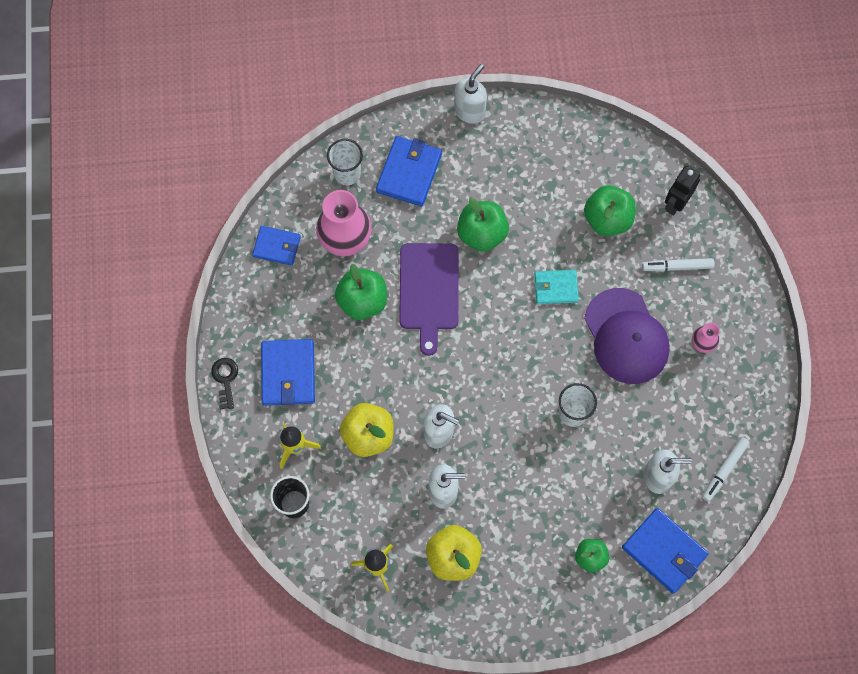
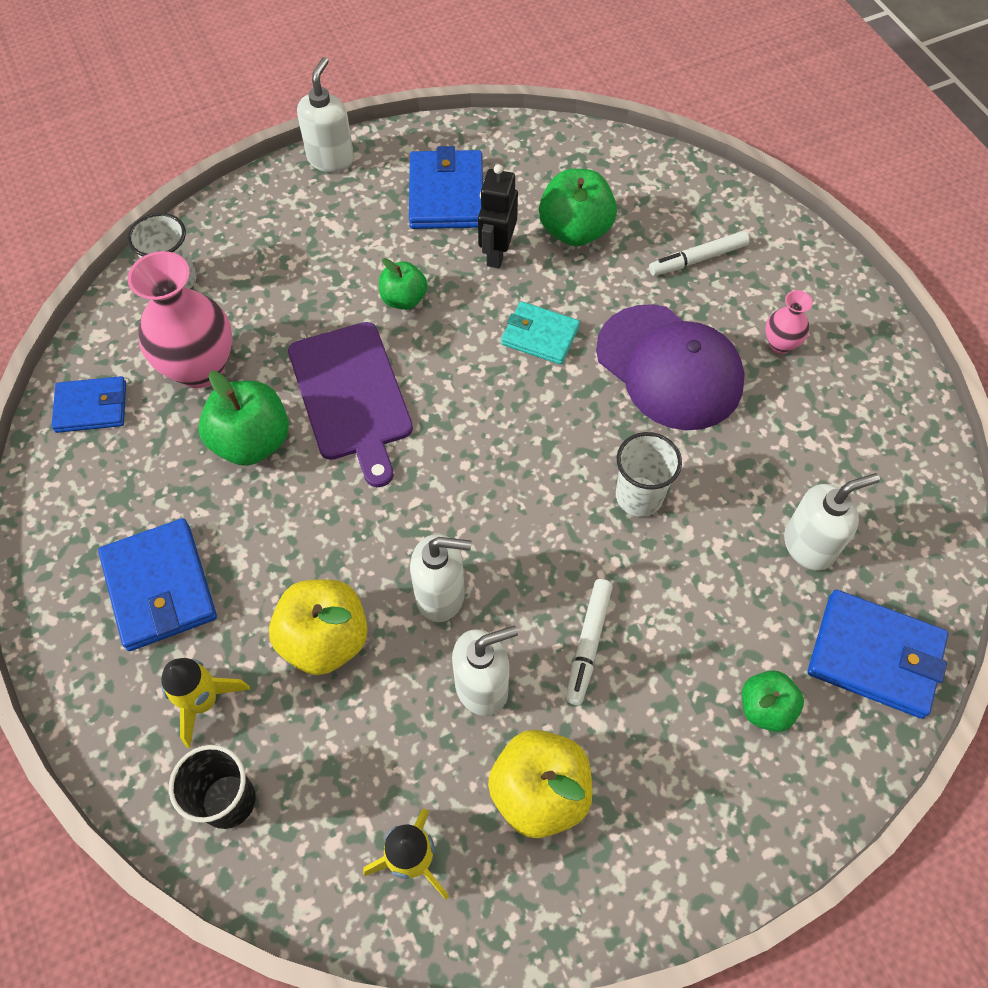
camera: 20 degrees left, 10 degrees down
(225, 379) = (51, 632): black key -> none
(409, 173) = (269, 254): blue wallet -> blue wallet (446, 194)
(481, 234) = (404, 299): green apple -> green apple, size x0.61
(556, 288) = (540, 336): turquoise wallet -> turquoise wallet turned 45 degrees clockwise
(675, 203) = (658, 186): black robot -> black robot (497, 253)
(724, 470) = (901, 503): white marker -> white marker (588, 644)

